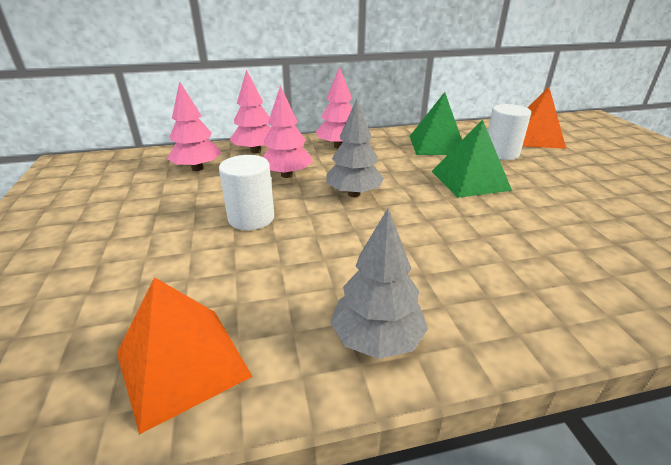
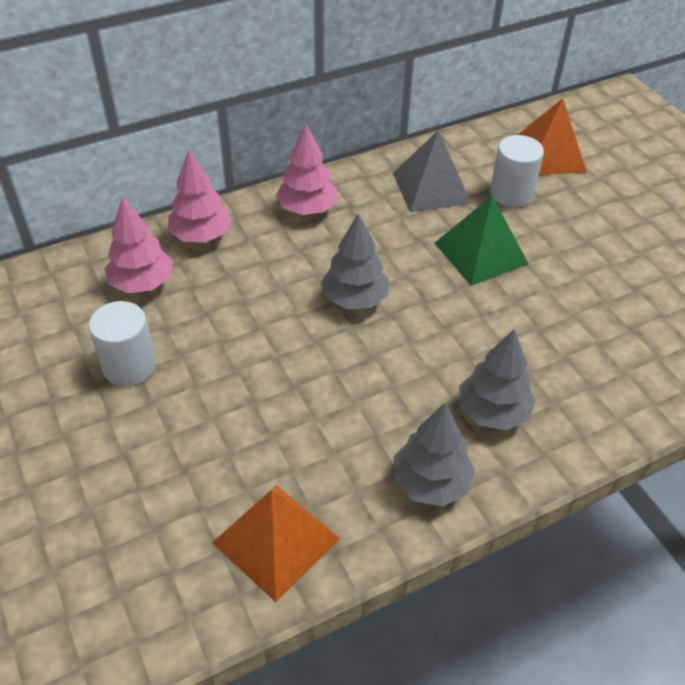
camera: 15 degrees left, 15 degrees up
(251, 218) = (253, 359): white cylinder -> white cylinder (129, 366)
(286, 175) = (262, 278): pink tree -> none
(436, 145) = (431, 188): green pyramid -> grey pyramid
(461, 286) = (492, 412): none -> grey tree

